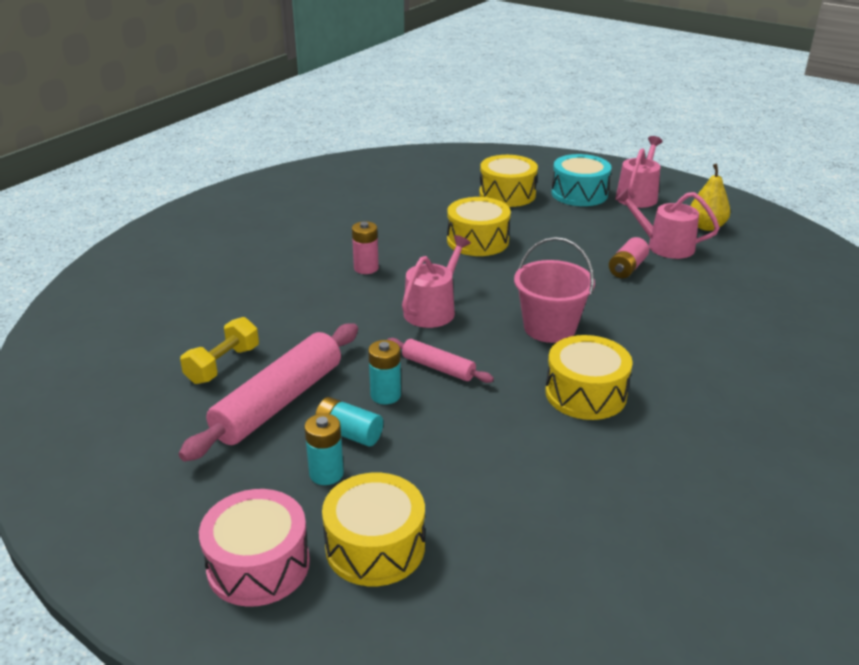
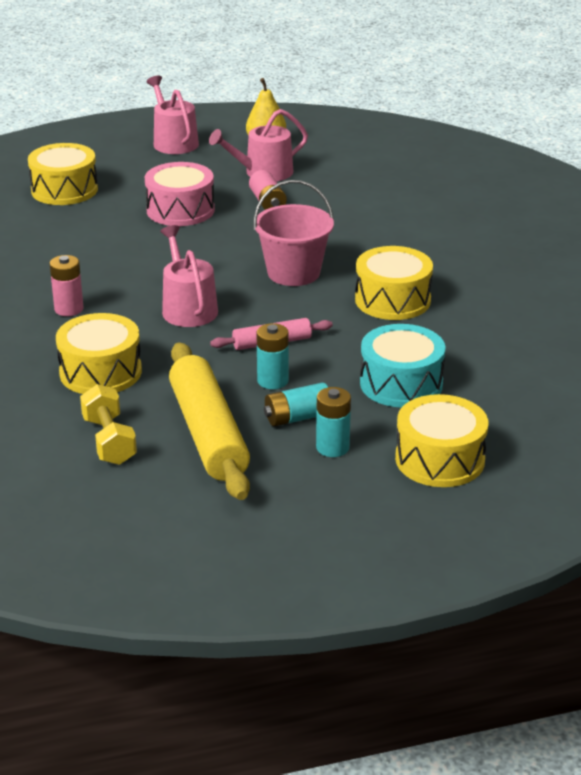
camera: 50 degrees left, 0 degrees up
(258, 565) = (396, 517): pink drum -> pink drum (180, 210)
(278, 402) = (208, 433): pink rolling pin -> yellow rolling pin
(477, 241) = (117, 240): yellow drum -> yellow drum (100, 372)
(579, 193) = (124, 161): turquoise drum -> turquoise drum (401, 383)

